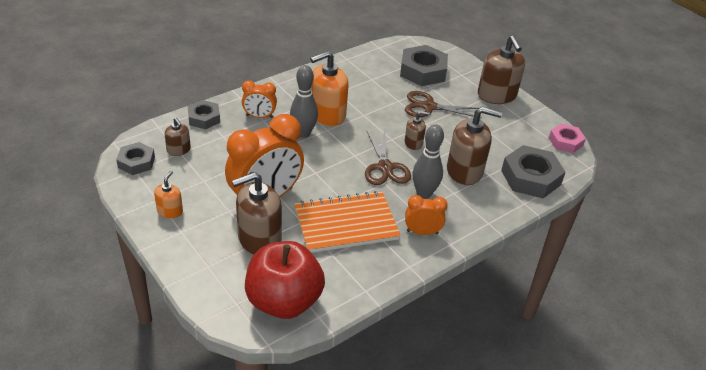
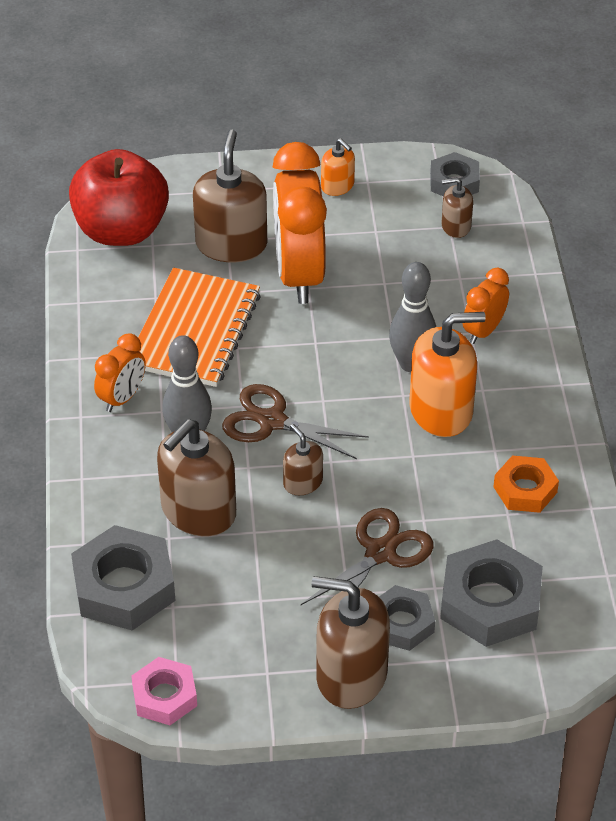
camera: 125 degrees right, 5 degrees up
(204, 118) = (515, 271): grey nut -> grey nut (402, 623)
(327, 114) = (441, 410): orange soap dispenser -> orange soap dispenser turned 75 degrees clockwise
(353, 77) = (525, 489): none -> orange nut
(413, 143) = (303, 482): brown soap dispenser -> brown soap dispenser turned 120 degrees clockwise

